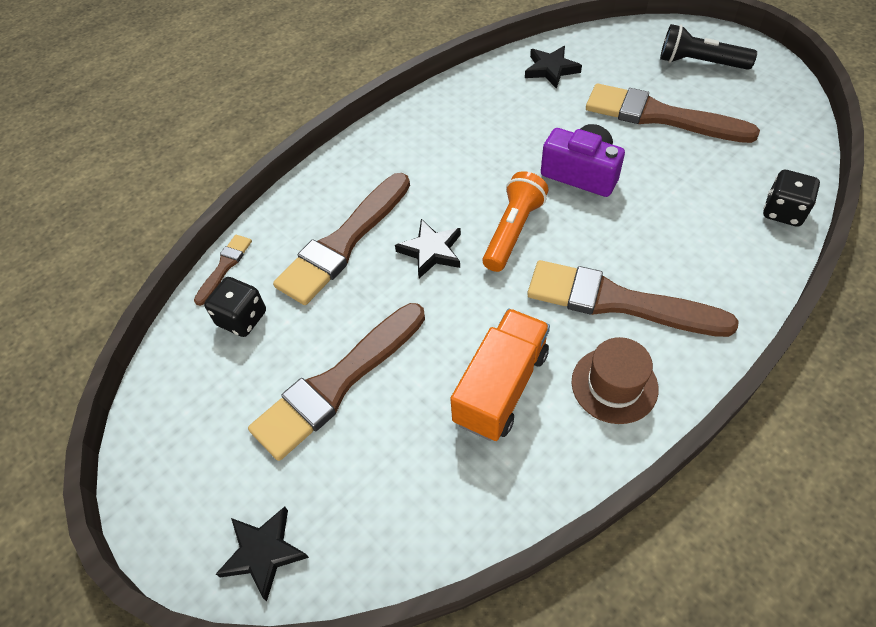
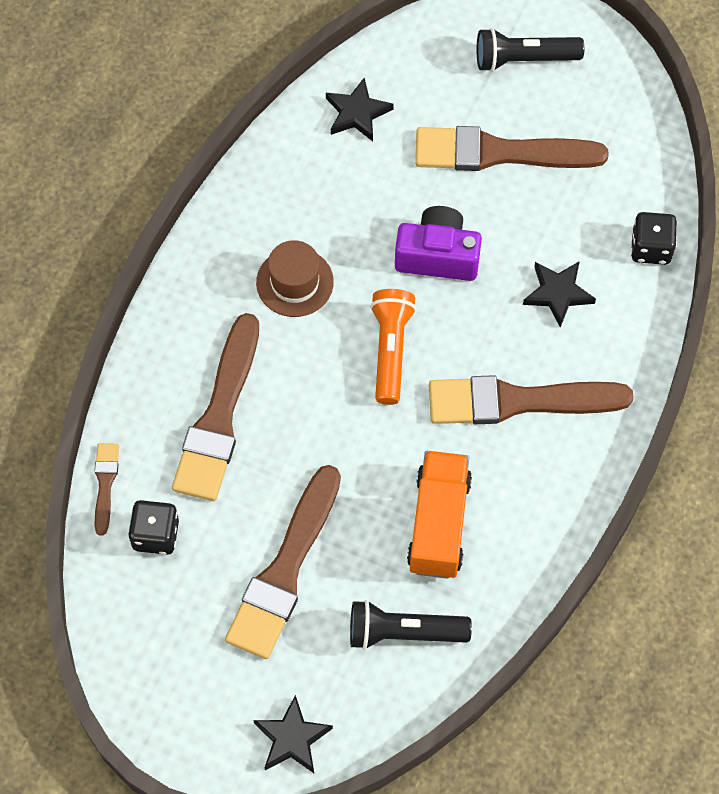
camera: 25 degrees left, 10 degrees up
(425, 481) = (404, 632): none -> black flashlight
(431, 251) = (315, 399): black star -> black star (558, 293)
(614, 385) = (539, 489): brown hat -> brown hat (295, 282)

